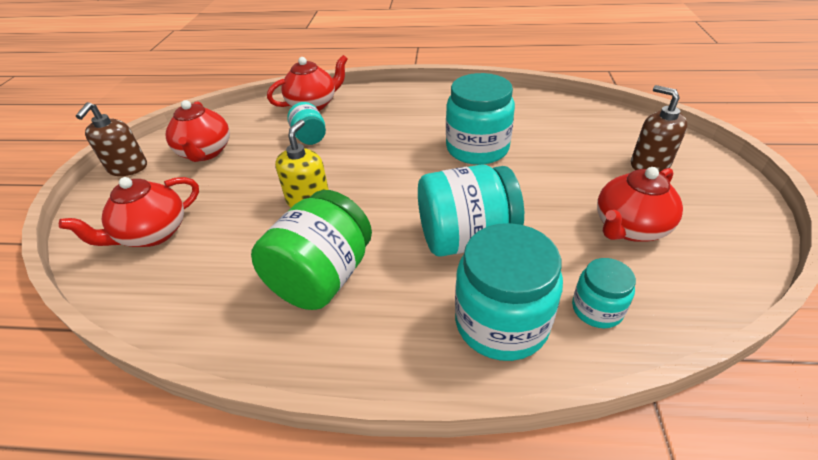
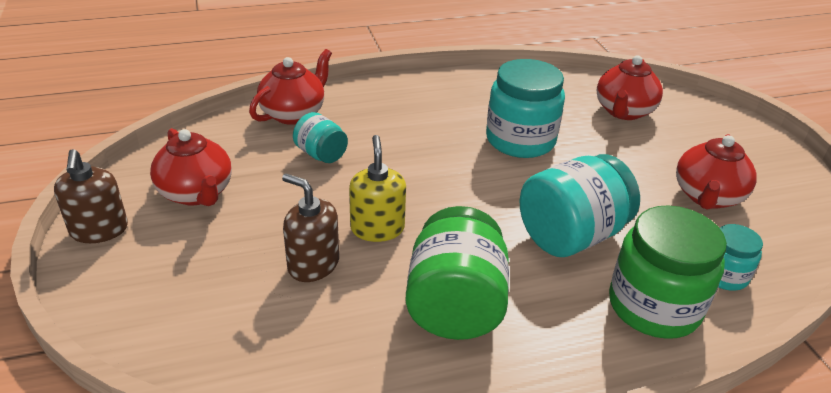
camera: 25 degrees left, 5 degrees down
(152, 234) = (211, 303): red teapot -> red teapot (623, 112)
(501, 322) = (654, 306): turquoise jar -> green jar
(649, 164) = (689, 132): brown soap dispenser -> brown soap dispenser (313, 264)

